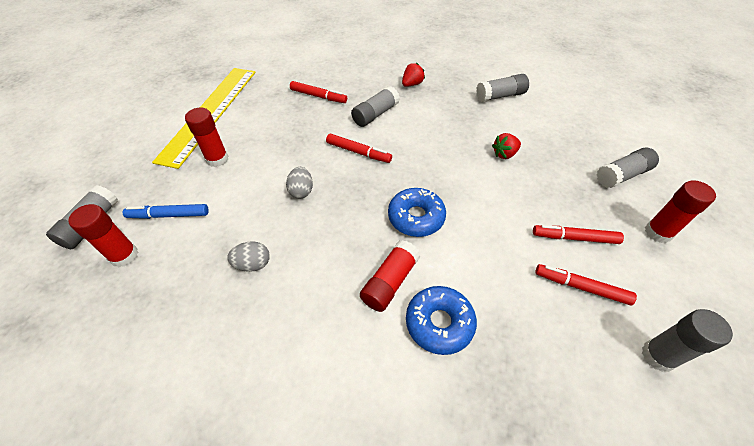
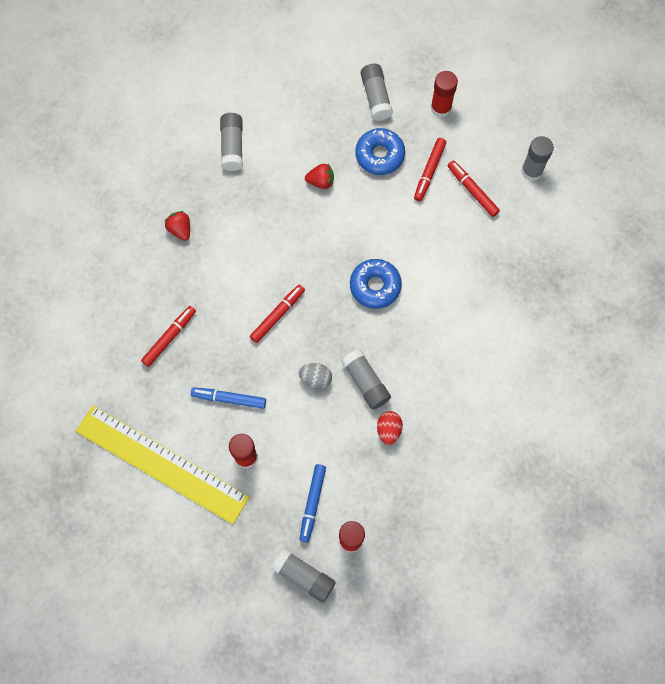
camera: 75 degrees left, 20 degrees up
(253, 264) = (388, 430): grey egg -> red egg
(271, 138) = (229, 399): none -> blue marker
(375, 114) = (222, 283): grey glue stick -> grey glue stick (365, 382)
(390, 282) = (433, 325): red glue stick -> none
(439, 323) = (475, 300): blue donut -> blue donut (379, 155)
(504, 154) = (321, 181): red strawberry -> red strawberry turned 75 degrees counterclockwise
(581, 287) = (472, 191): red marker -> red marker turned 105 degrees clockwise

